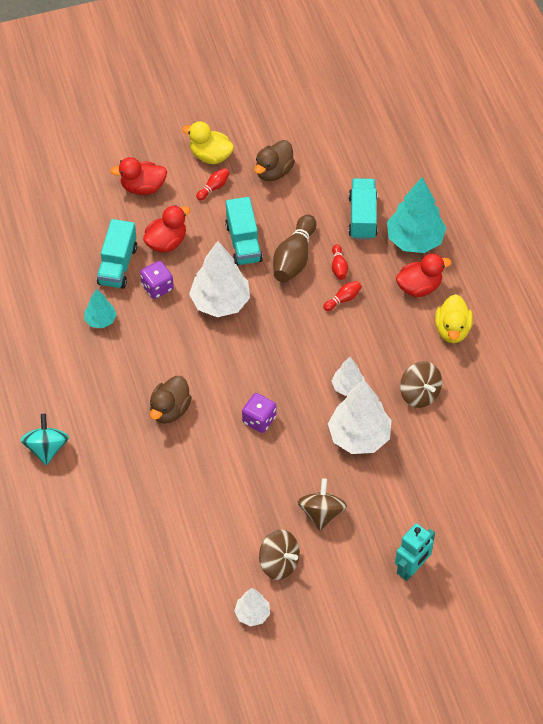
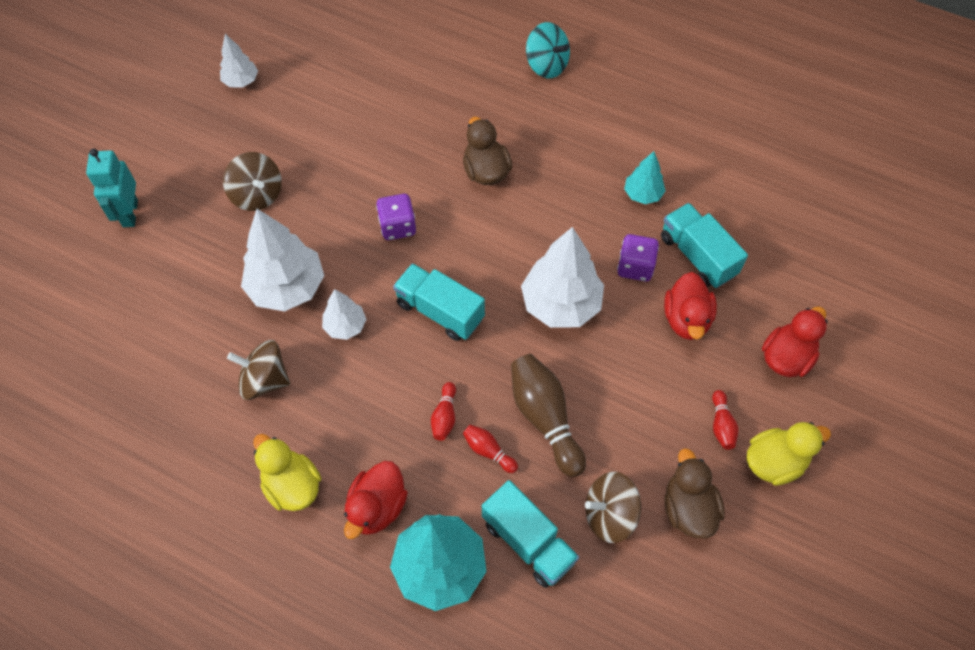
camera: 135 degrees right, 5 degrees up
(243, 243) = (615, 388): turquoise truck -> turquoise truck (440, 311)
(279, 563) = (256, 130): brown spinning top -> brown spinning top (609, 514)

